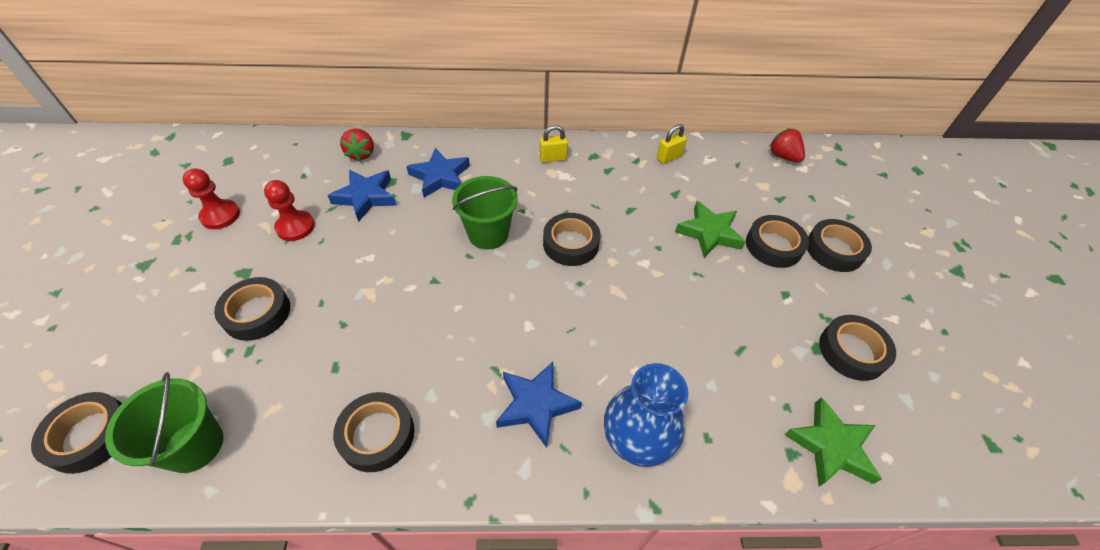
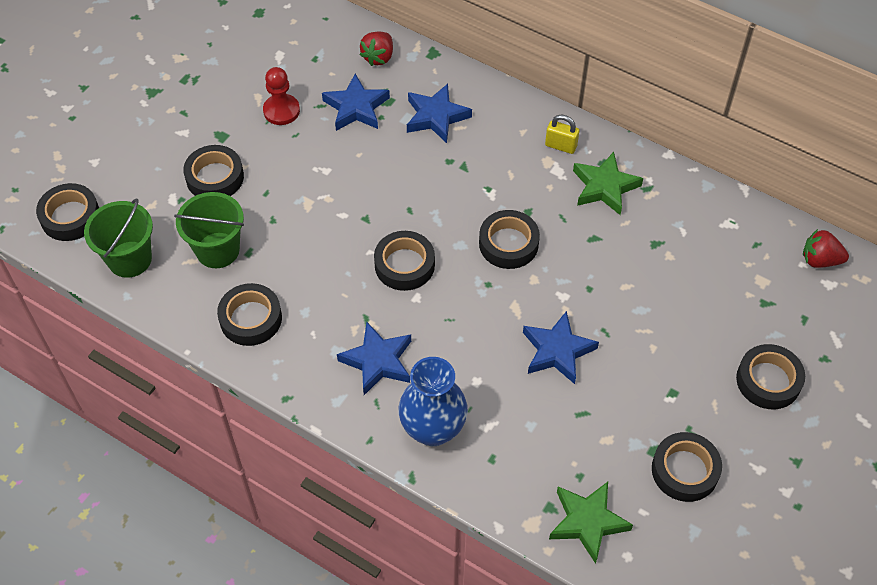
camera: 35 degrees right, 5 degrees up
(220, 215) = (227, 70): red pawn -> none
(488, 234) = (440, 197): green bucket -> green bucket (217, 250)
(668, 157) = (685, 201): yellow padlock -> none
(677, 308) = (557, 351): none -> blue star
(709, 233) = (653, 300): green star -> green star (604, 187)
(773, 246) = (707, 345): black tape -> black tape (404, 265)
(783, 156) = (820, 260): red strawberry -> red strawberry turned 75 degrees counterclockwise

